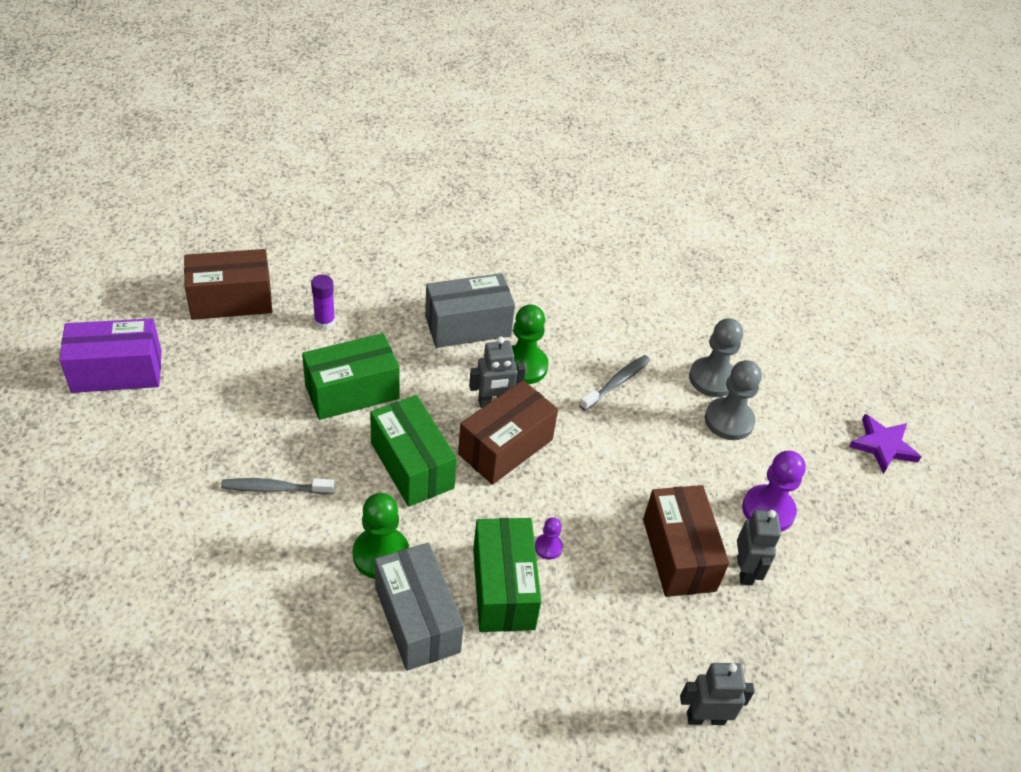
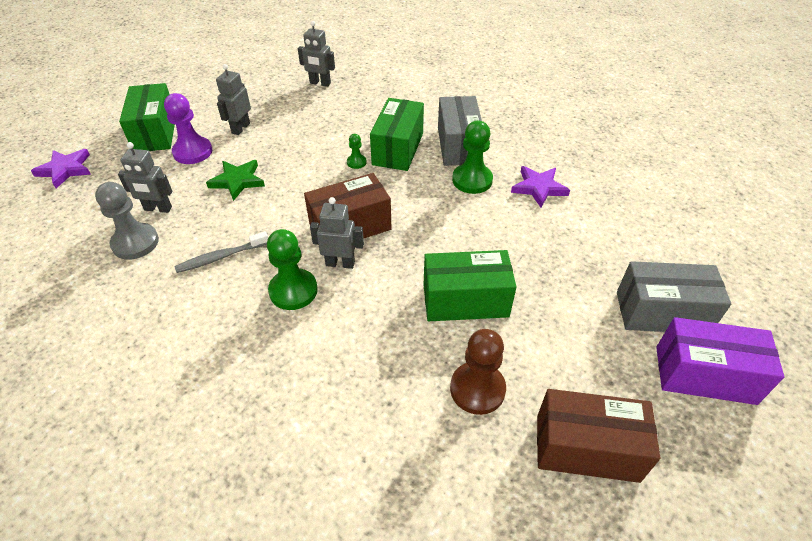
camera: 155 degrees left, 0 degrees up
(275, 488) = (544, 235): grey toothbrush -> none
(286, 563) = (539, 188): none -> purple star
(324, 321) = (477, 389): purple glue stick -> brown pawn
(412, 465) = (431, 229): green box -> green box (155, 132)
(468, 326) = (323, 347): grey box -> grey box (662, 312)
(548, 547) = (356, 162): purple pawn -> green pawn
(675, 478) = (237, 181): none -> green star
(678, 554) = (274, 143): brown box -> none
(729, 420) = (158, 209): grey pawn -> grey robot

